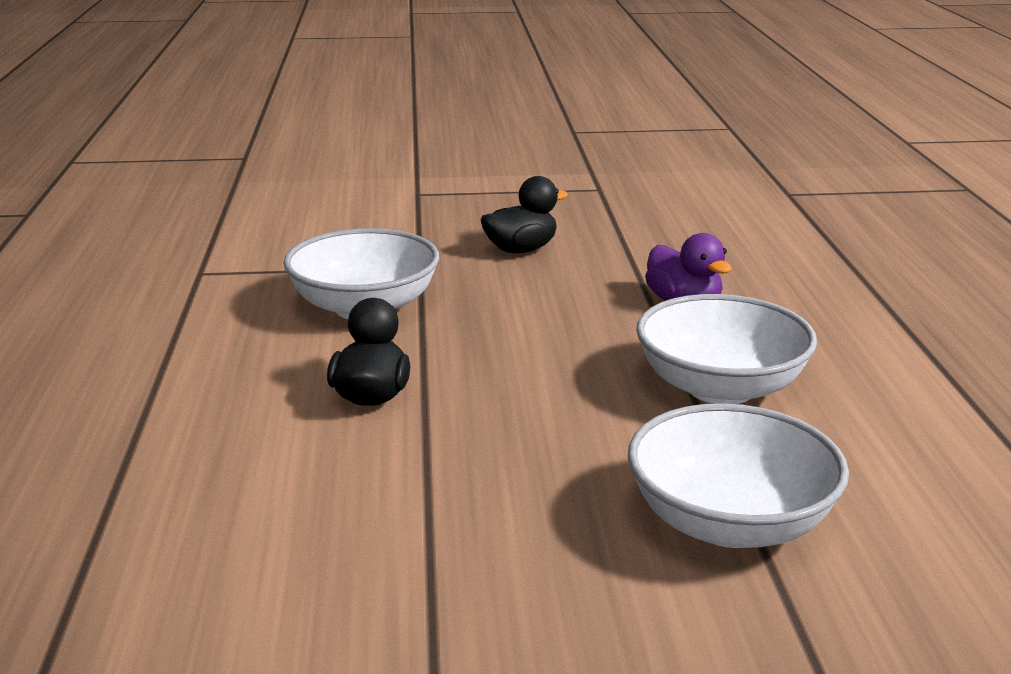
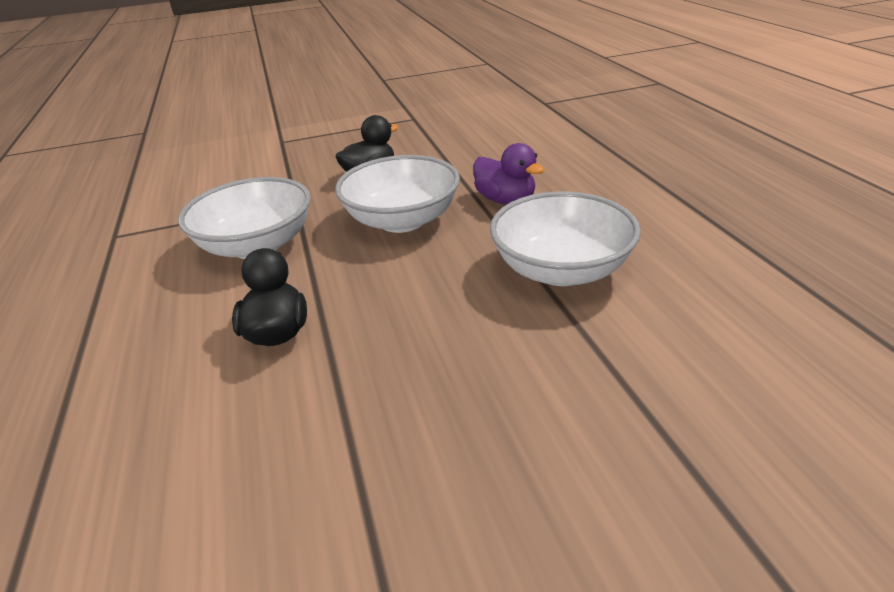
camera: 10 degrees left, 10 degrees up
(730, 522) = (623, 408): white bowl -> white bowl (402, 220)

